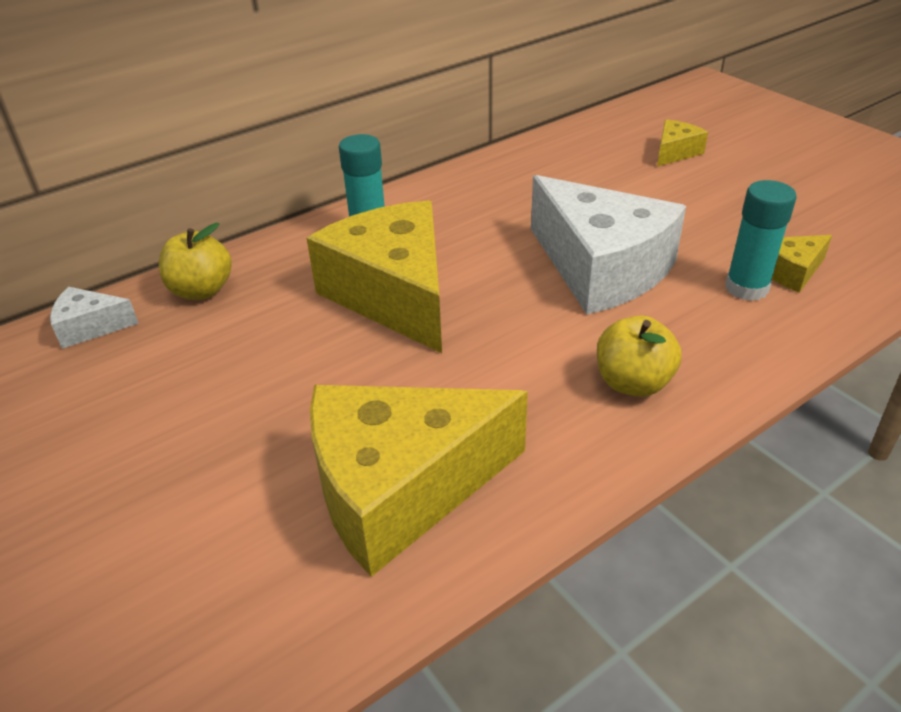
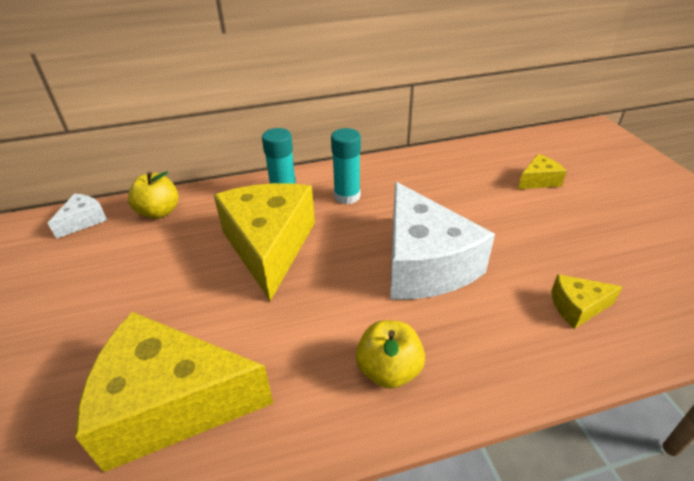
camera: 20 degrees right, 0 degrees up
(90, 327) = (83, 221): white cheese -> white cheese turned 105 degrees clockwise
(746, 288) = (530, 312): turquoise glue stick -> turquoise glue stick (347, 196)

